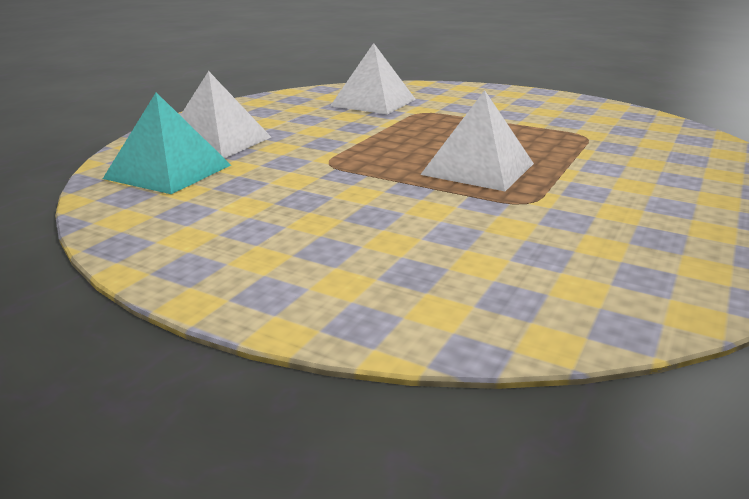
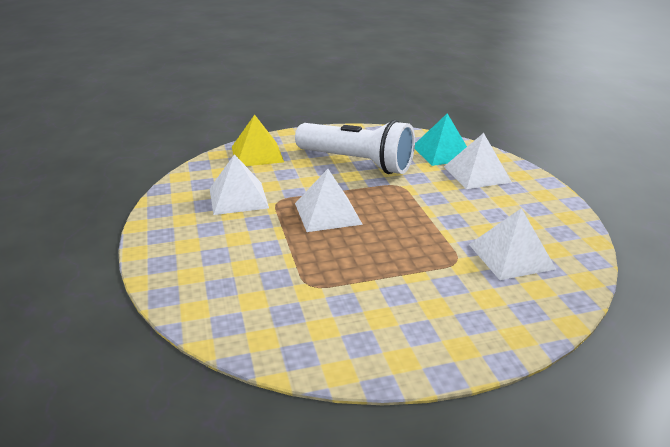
camera: 135 degrees right, 5 degrees up
(309, 204) = (357, 162): none -> white flashlight
(453, 296) = (257, 154): none -> yellow pyramid
(589, 226) = (238, 198): none -> white pyramid

